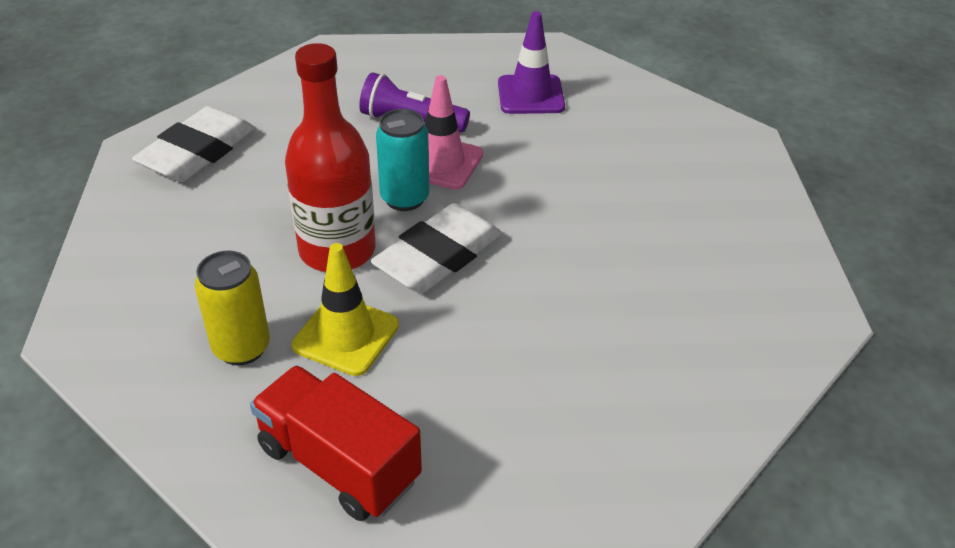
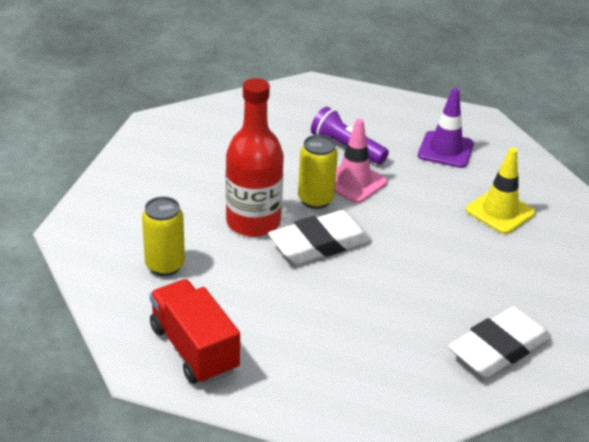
camera: 20 degrees right, 5 degrees down
(198, 152) = (190, 135): white eraser -> white eraser (498, 348)
(346, 335) = (234, 276): yellow traffic cone -> yellow traffic cone (500, 212)
(404, 198) = (315, 200): turquoise can -> yellow can

